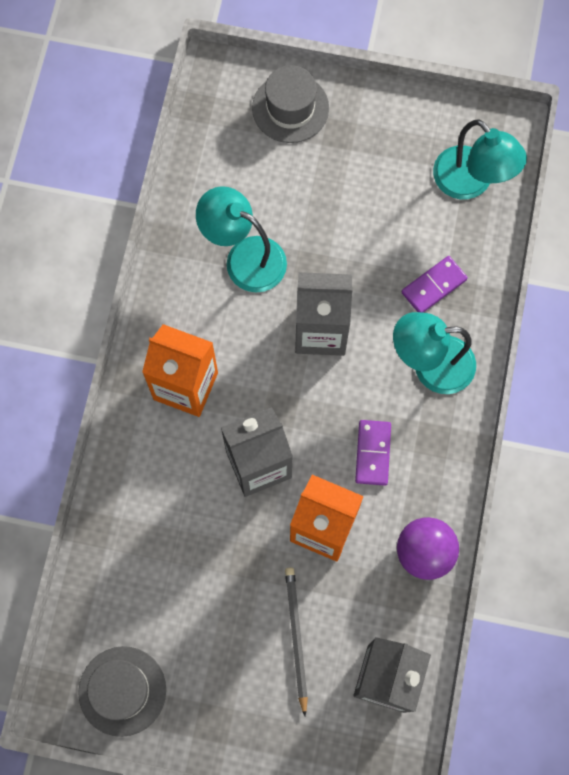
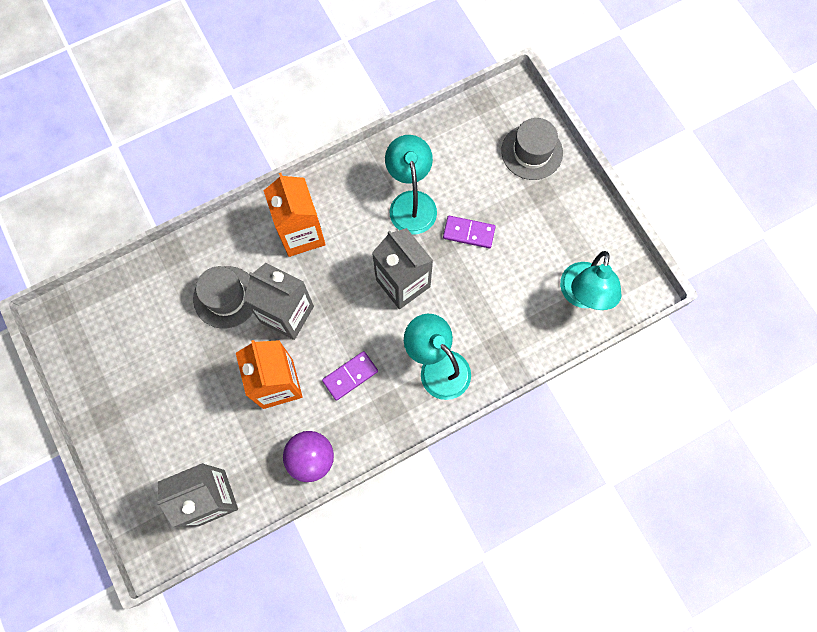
camera: 50 degrees right, 0 degrees up
(122, 691) = (86, 347): grey hat -> grey hat (226, 297)
(296, 638) = (195, 422): grey pencil -> none
(433, 286) = (492, 327): purple domino -> purple domino (469, 233)

